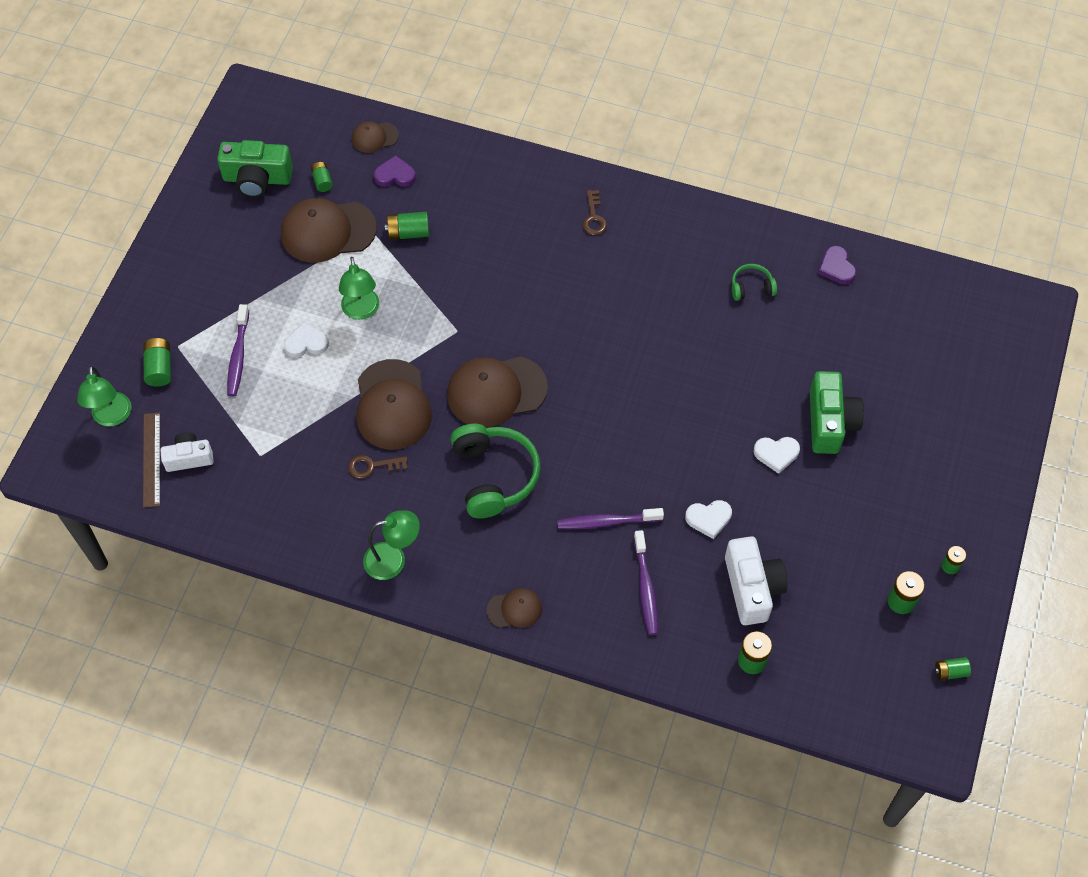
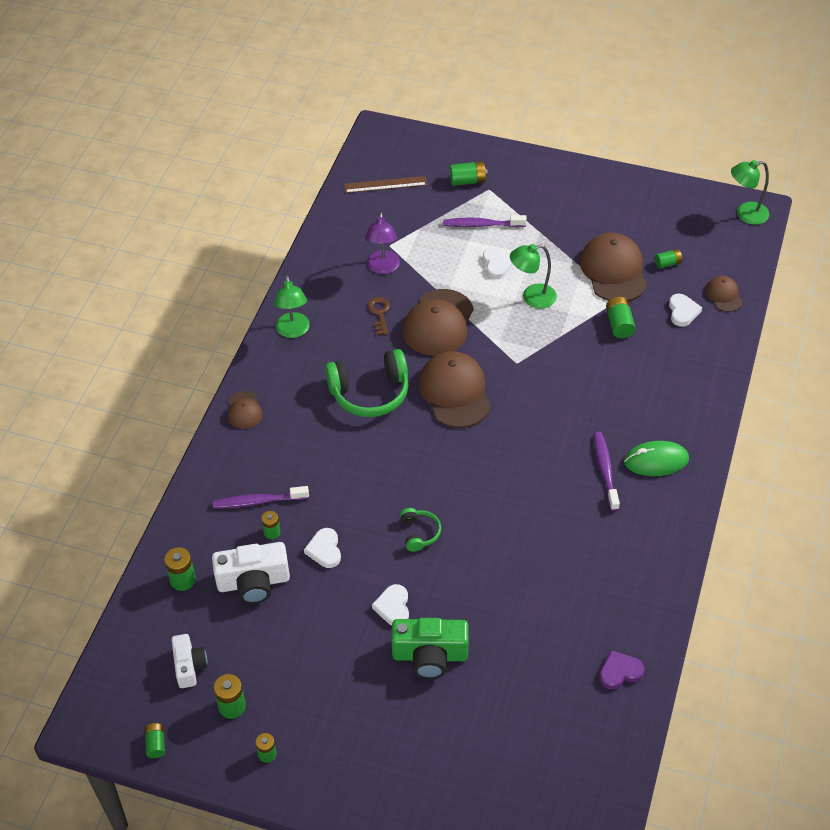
camera: 90 degrees right, 10 degrees down
(112, 417) = (422, 159): green lamp -> green lamp (745, 214)
(189, 458) = (386, 205): white camera -> white camera (189, 666)
(257, 179) = (663, 221): green camera -> none
(298, 462) = (383, 268): none -> purple lamp
(392, 405) = (438, 323): brown cap -> brown cap turned 60 degrees counterclockwise
(395, 175) = (682, 312): purple heart -> white heart
(593, 217) = (656, 461): brown key -> green mouse
(607, 522) = (323, 473): purple toothbrush -> purple toothbrush (605, 470)
(687, 572) = (272, 532): none -> green battery
(751, 287) = (586, 592): green headphones -> green headphones (419, 533)

